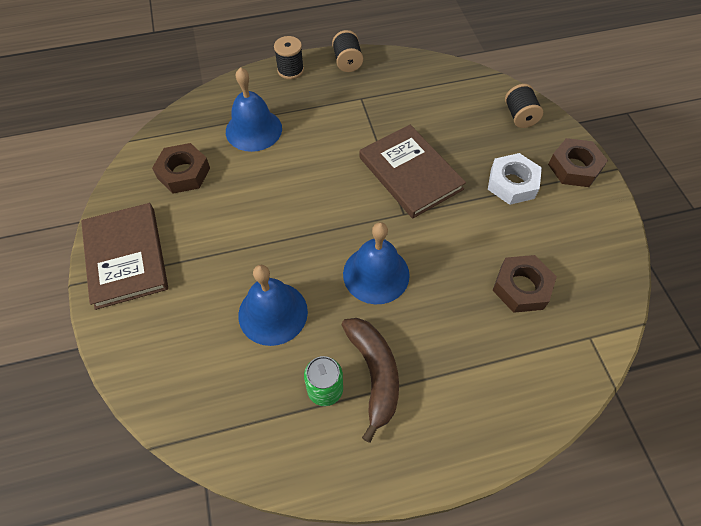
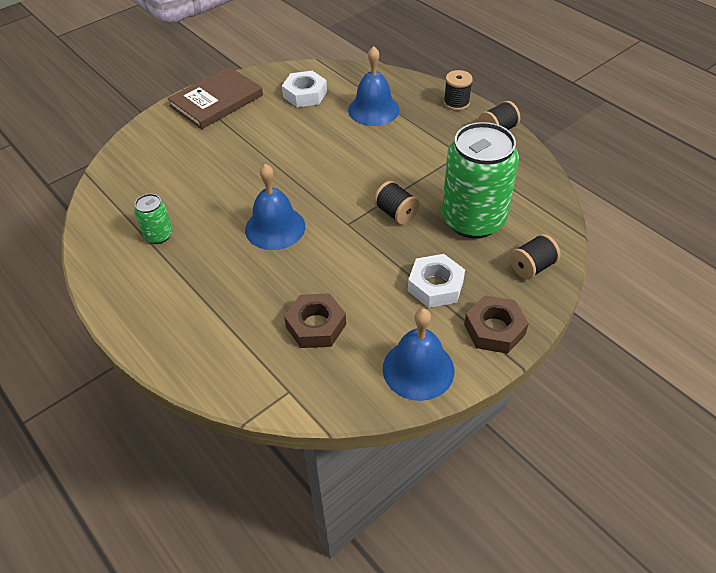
camera: 65 degrees right, 10 degrees down
(183, 173) = (305, 94): brown nut -> white nut
(273, 313) = (209, 185): blue bell -> blue bell (418, 369)
(374, 374) = (183, 257): brown banana -> none
(410, 173) = (396, 213): brown book -> black spool
(448, 126) = (473, 220): none -> green can

